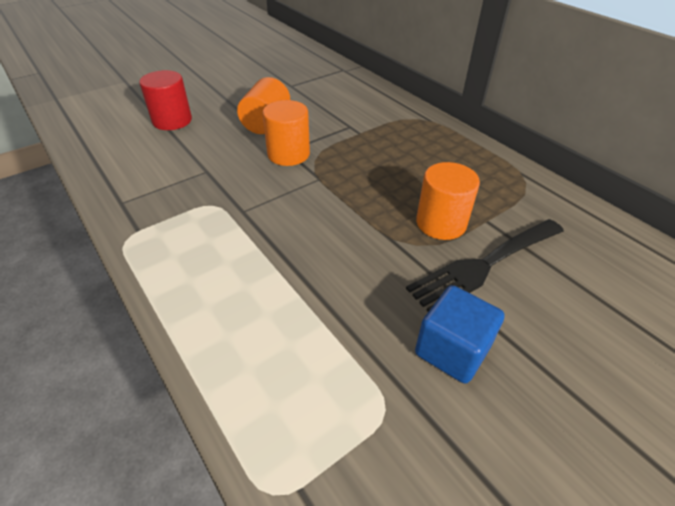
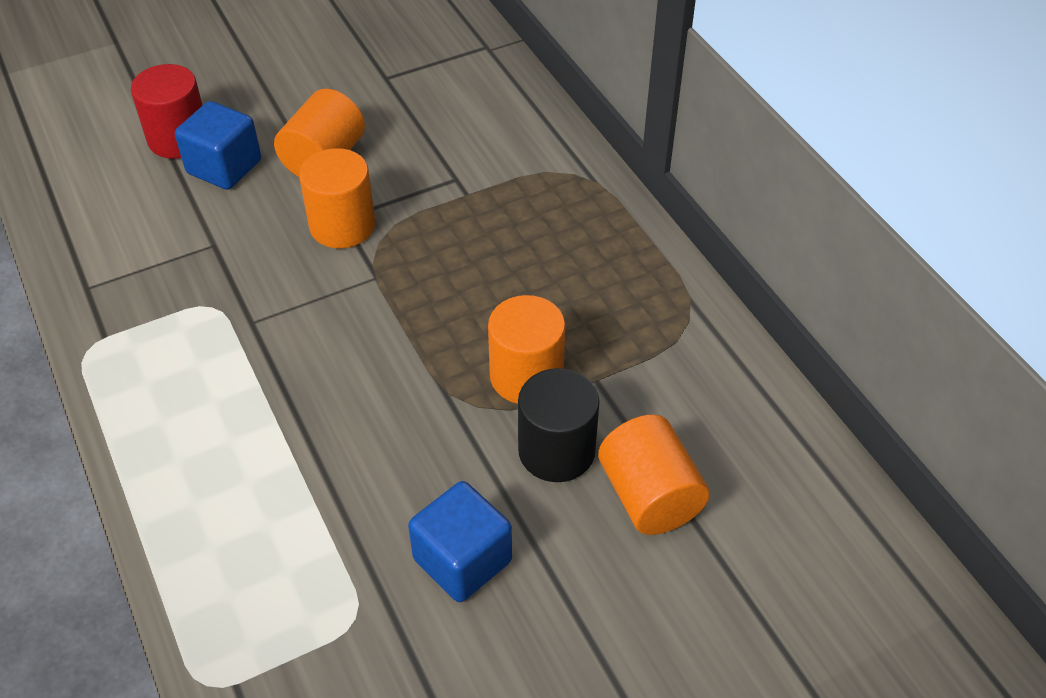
camera: 10 degrees right, 5 degrees up
(204, 132) = (224, 167): none -> blue cube
(483, 266) = (556, 451): black fork -> black cylinder
(562, 287) = (649, 496): none -> orange cylinder

